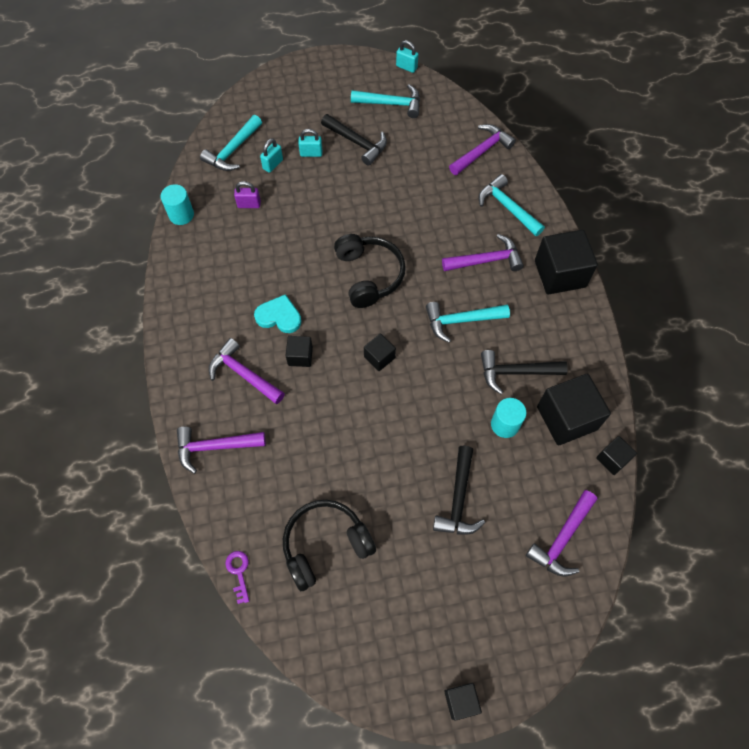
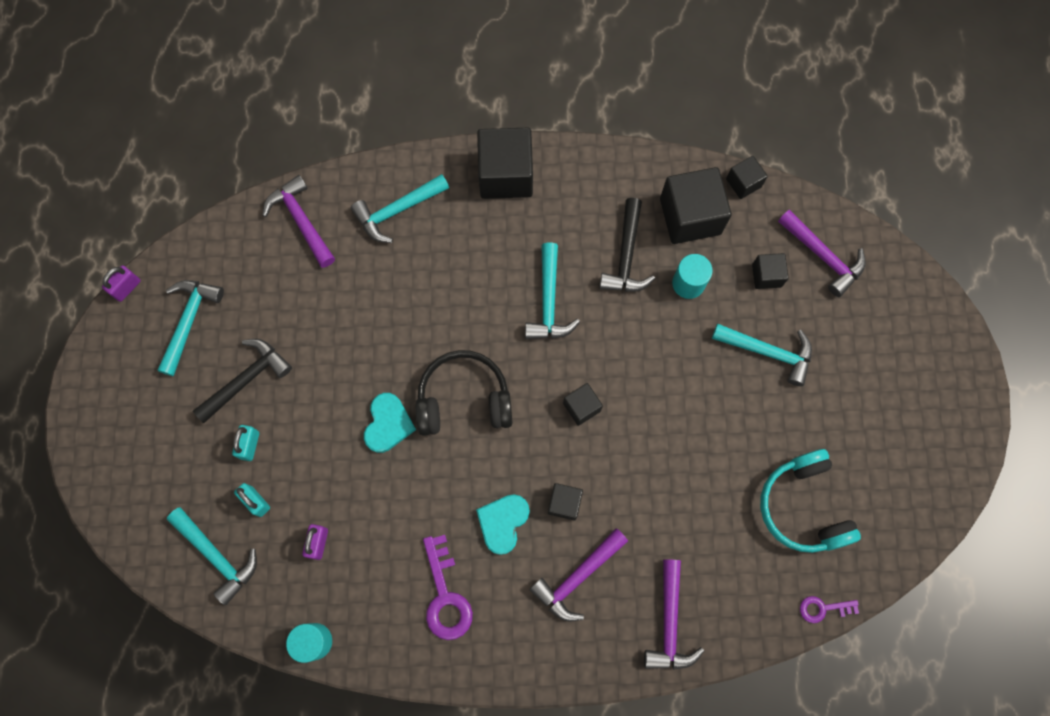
camera: 80 degrees left, 10 degrees up
(220, 288) = (445, 596): none -> purple key
(325, 545) = (803, 506): black headphones -> turquoise headphones
(341, 230) = (388, 424): none -> turquoise heart
(406, 67) = (127, 288): turquoise padlock -> purple padlock
(458, 499) = (768, 352): black hammer -> turquoise hammer
(461, 701) = (973, 394): black cube -> black cube (766, 275)
(486, 260) = (470, 253): purple hammer -> none

